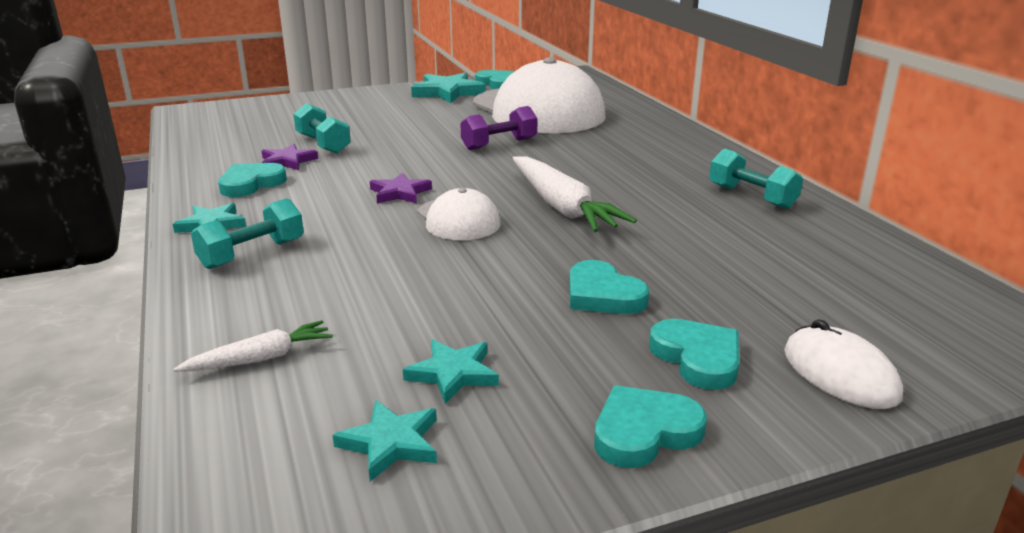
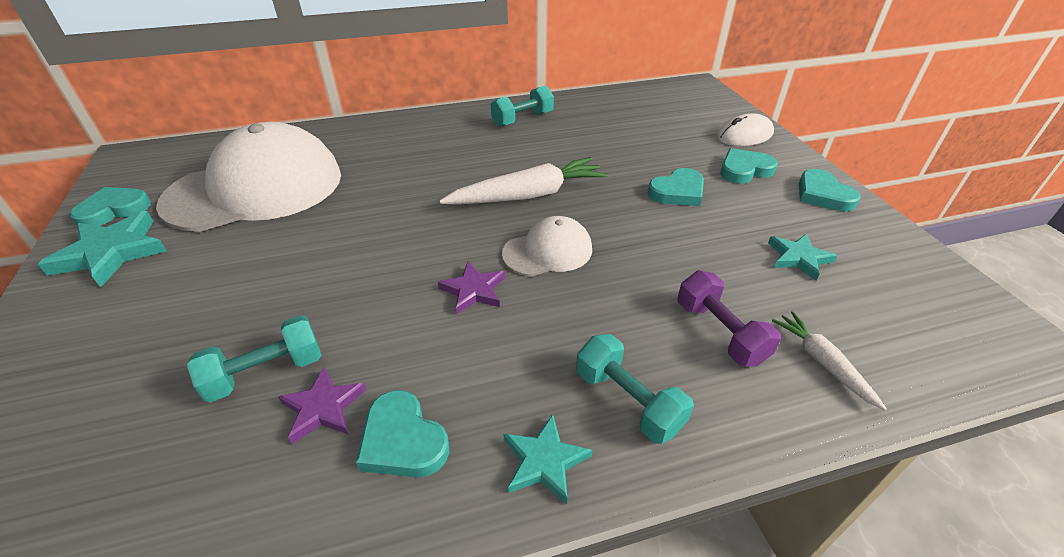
camera: 85 degrees left, 15 degrees up
(391, 443) = (885, 284): turquoise star -> none
(499, 144) = (353, 219): purple dumbbell -> purple dumbbell (720, 332)

